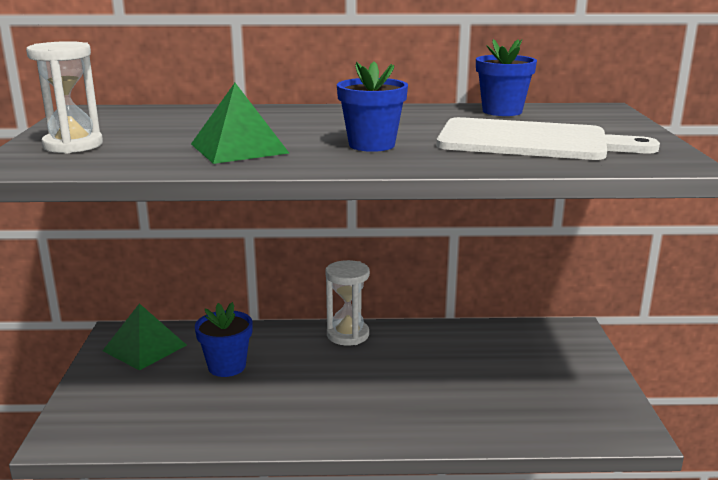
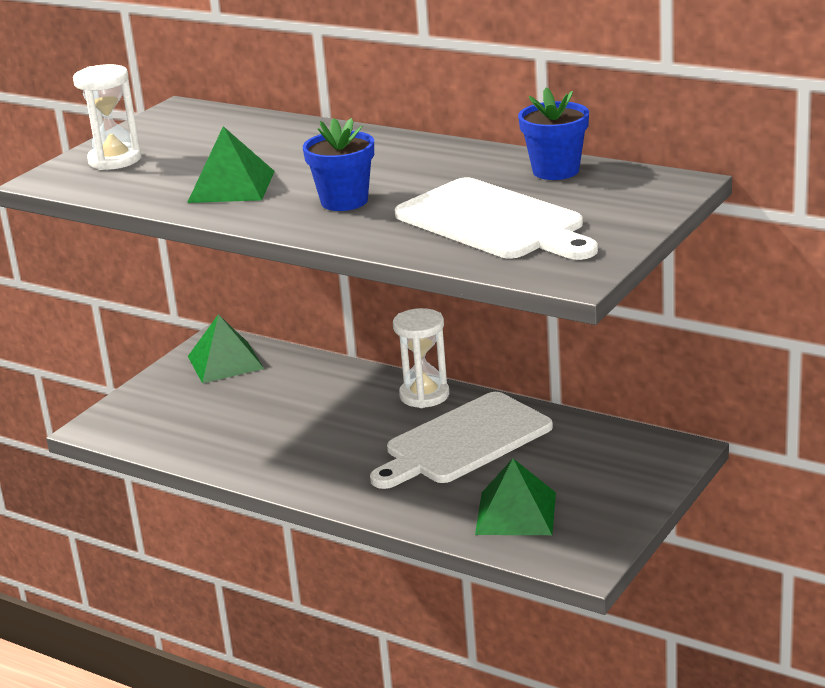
camera: 35 degrees right, 5 degrees up
(227, 366) = (278, 399): blue flower pot -> none
(420, 362) = (463, 441): none -> white cutting board
(531, 406) = (515, 513): none -> green pyramid

